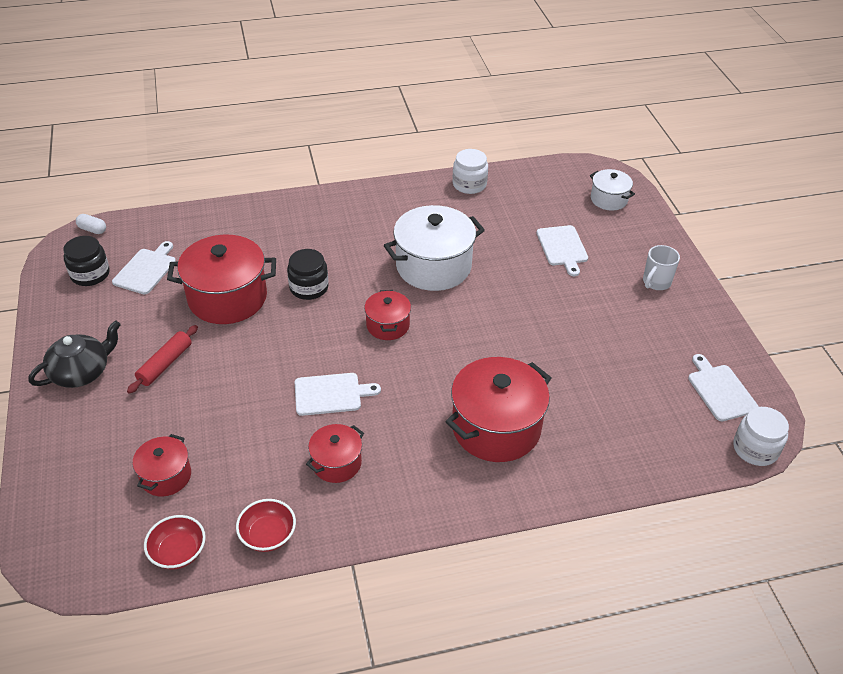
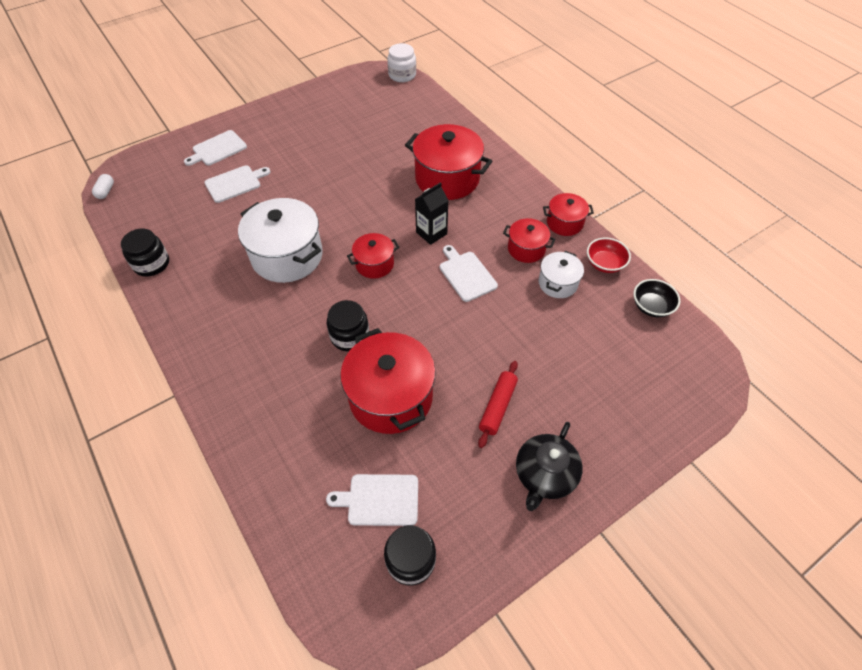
camera: 110 degrees left, 10 degrees up
(81, 372) = (544, 475): black teapot -> black teapot turned 90 degrees counterclockwise
(92, 230) = (330, 614): white capsule -> white capsule (106, 191)
(165, 364) = (498, 406): red rolling pin -> red rolling pin turned 75 degrees counterclockwise
(166, 476) = (602, 345): red pot -> red pot (564, 223)
(178, 552) = (651, 306): red bowl -> black bowl
(408, 383) = (431, 233): none -> black carton
(469, 184) = (151, 264): white jar -> black jar
(609, 199) = (158, 168): white pot -> white pot (557, 283)
(656, 282) = (262, 129): white mug -> none
(720, 390) = (361, 91): white cutting board -> white cutting board (217, 149)

